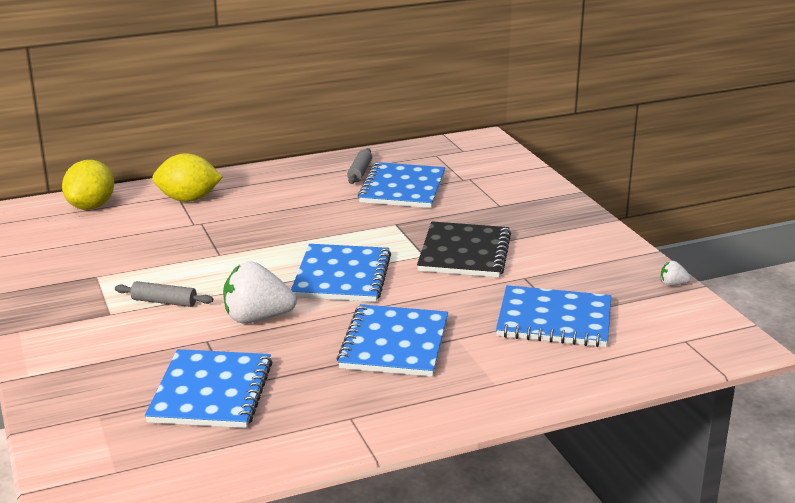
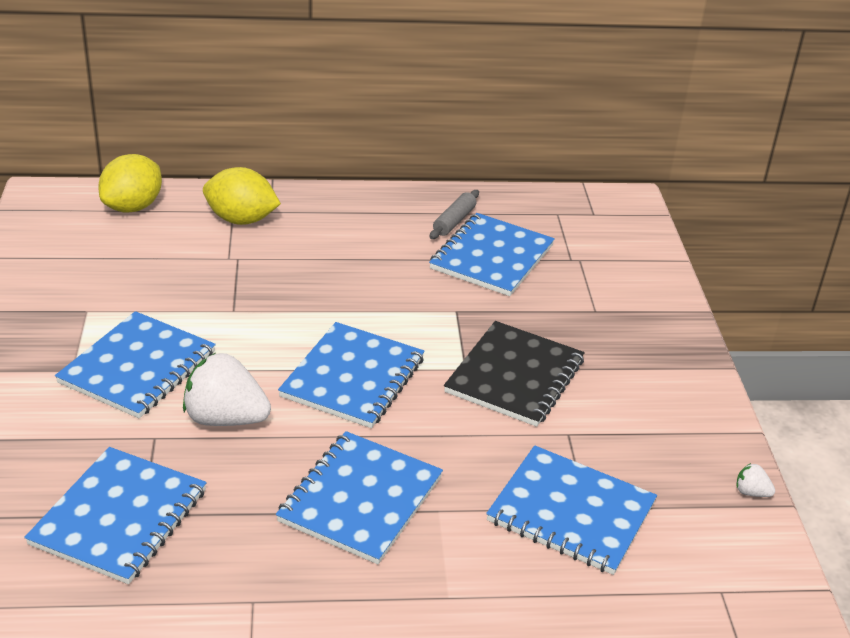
camera: 15 degrees right, 10 degrees up
(164, 302) = (138, 367): grey rolling pin -> blue notebook

